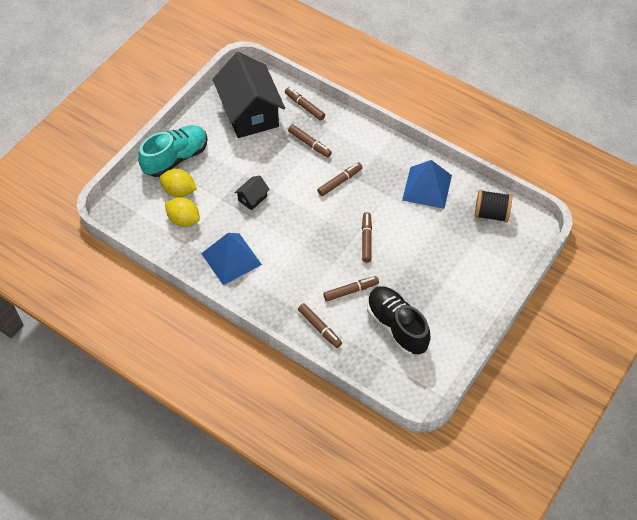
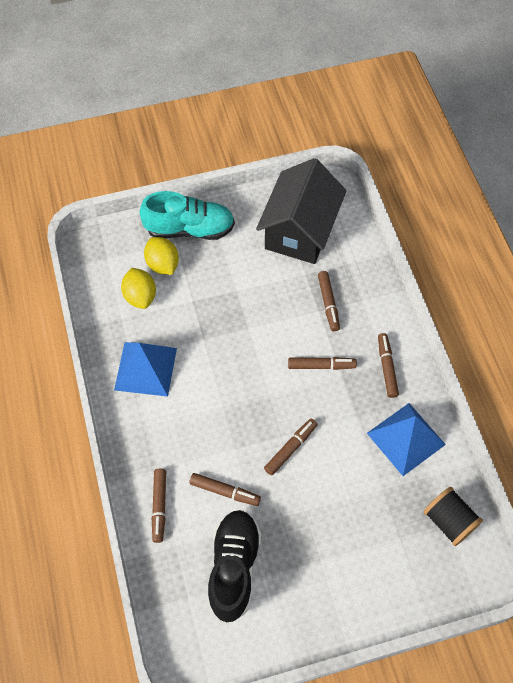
camera: 40 degrees right, 5 degrees up
(252, 198) = (221, 321): black house -> none
(304, 106) = (359, 260): brown marker -> brown marker (387, 367)

